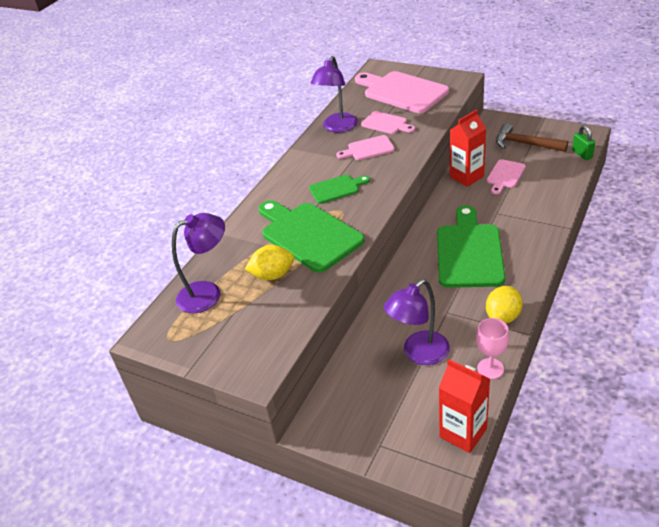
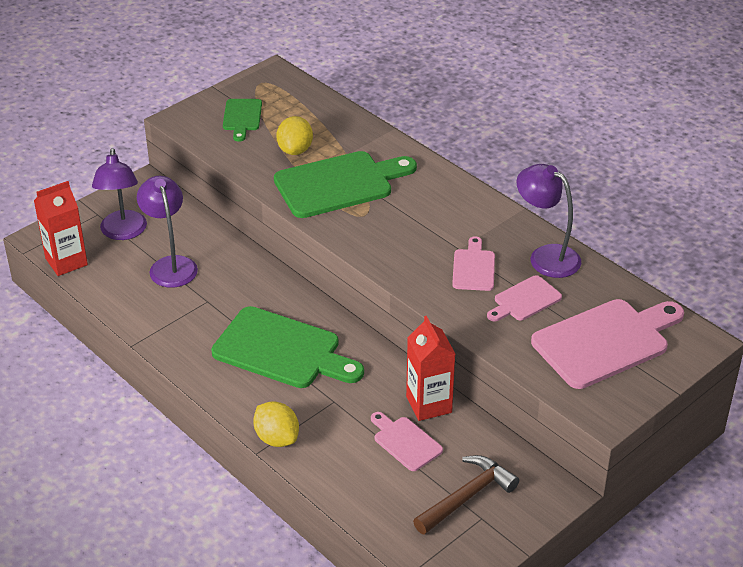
camera: 105 degrees right, 0 degrees up
(208, 293) = (302, 110): purple lamp -> purple lamp (123, 232)
(336, 189) = (407, 222): green cutting board -> green cutting board (242, 117)
(490, 368) = (114, 303): pink goblet -> none
(503, 317) = (168, 336): yellow lemon -> yellow lemon (277, 438)
(582, 154) = (399, 545): green padlock -> none

